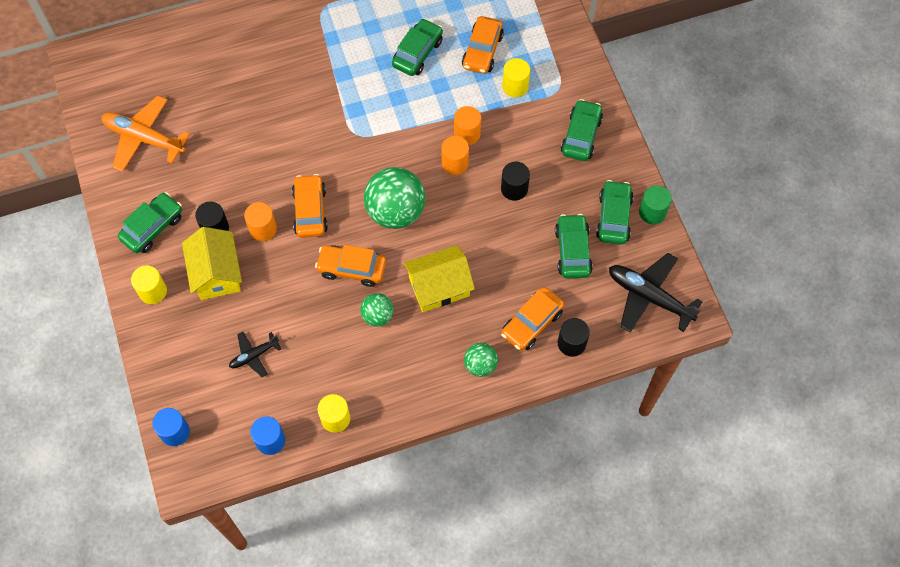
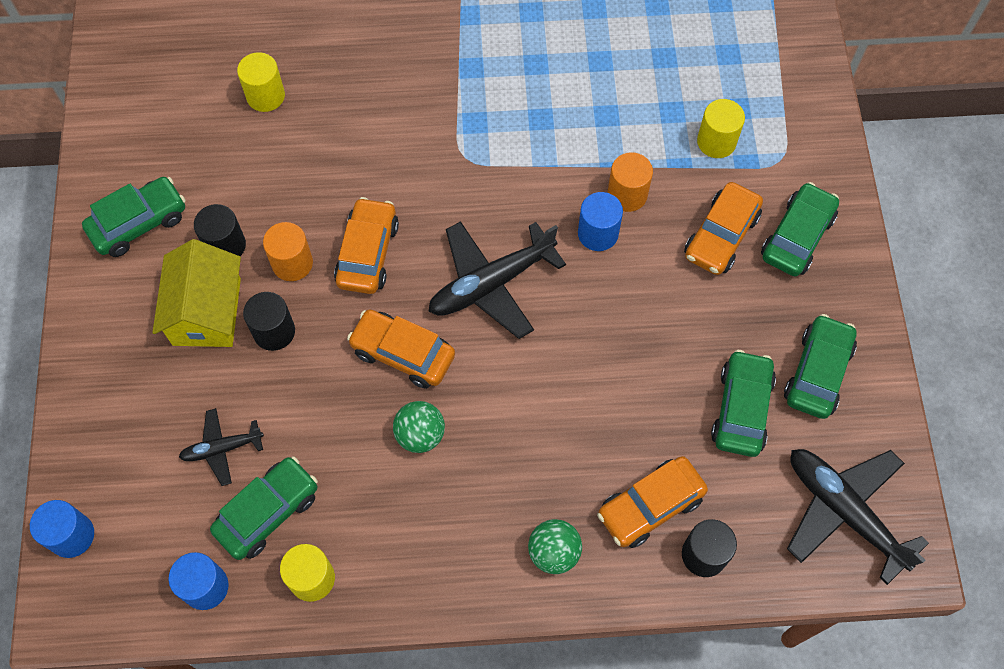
camera: 15 degrees right, 0 degrees up
(144, 138) = (167, 95): orange plane -> none
(153, 291) = (109, 316): yellow cylinder -> yellow cylinder (265, 96)
(395, 211) = (491, 284): green ball -> black plane
(417, 53) = (586, 62): green car -> green car (268, 512)
(439, 286) = (524, 413): yellow house -> none
(455, 163) = (598, 233): orange cylinder -> blue cylinder
(482, 51) = (681, 80): orange car -> orange car (721, 236)
(514, 188) = (676, 292): black cylinder -> black cylinder (274, 331)
(652, 212) = (879, 379): green cylinder -> none

